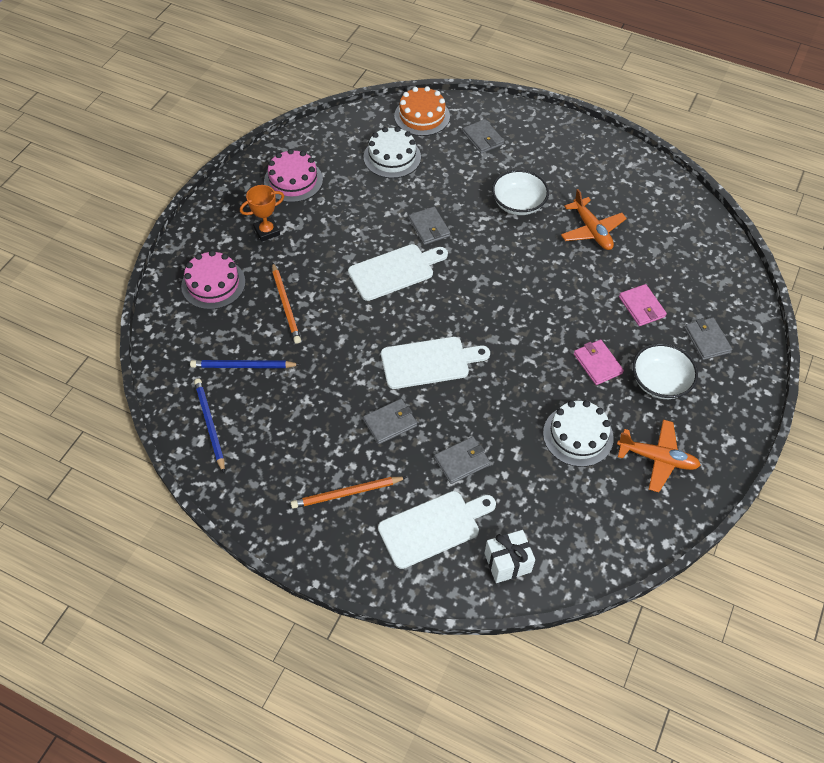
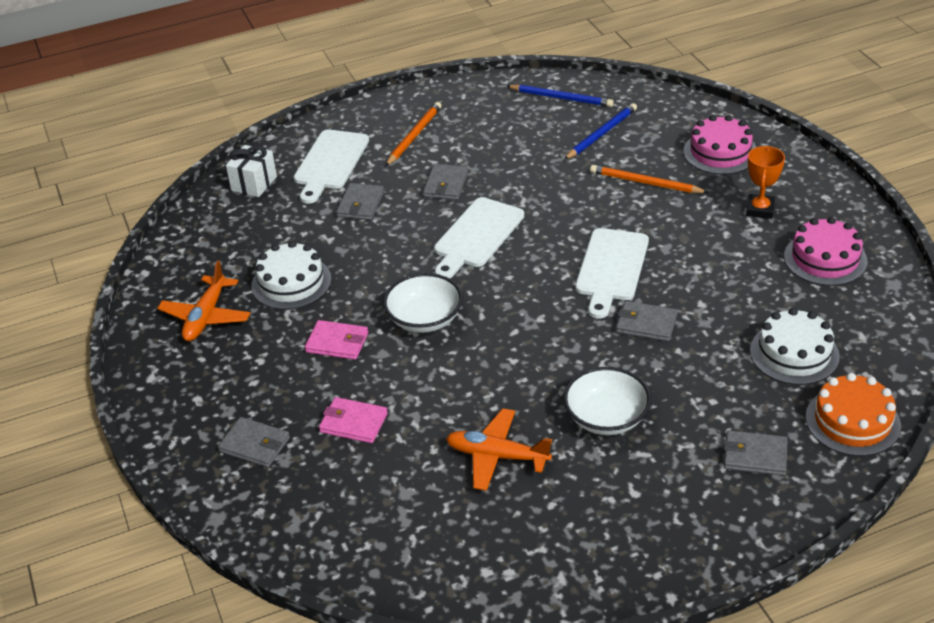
camera: 135 degrees right, 15 degrees down
(657, 458) = (206, 317): orange plane -> orange plane turned 45 degrees counterclockwise
(660, 382) = (263, 373): white bowl -> white bowl (425, 319)

